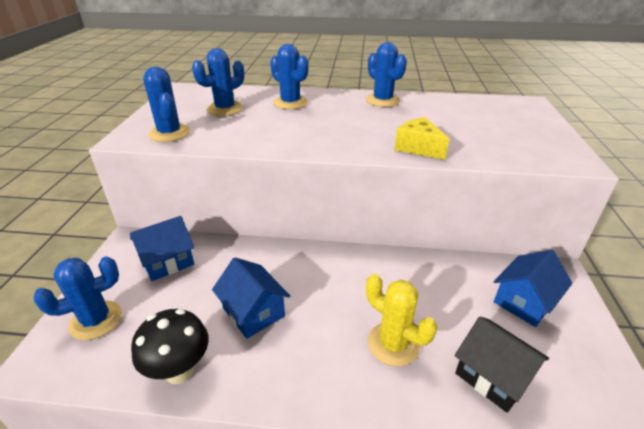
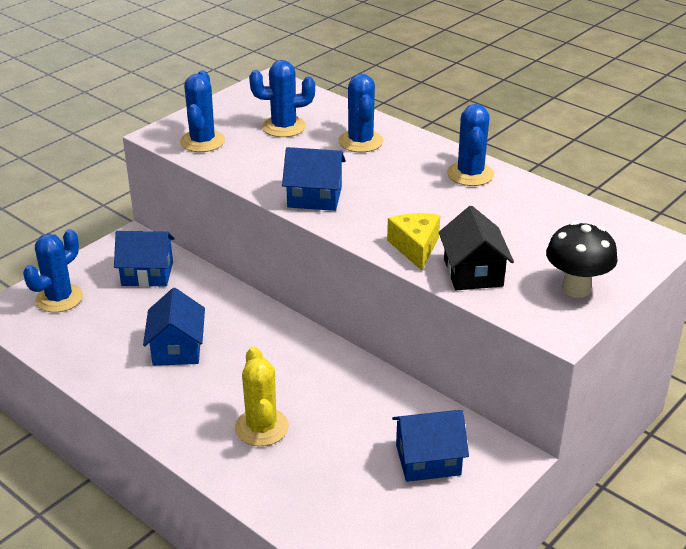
camera: 35 degrees right, 0 degrees up
(96, 320) = (59, 298): blue cactus -> blue cactus turned 60 degrees counterclockwise
(180, 370) = (87, 363): black mushroom -> black mushroom (576, 289)
(306, 141) = (314, 197): none -> blue house
(493, 376) = (313, 490): black house -> black house (473, 272)

